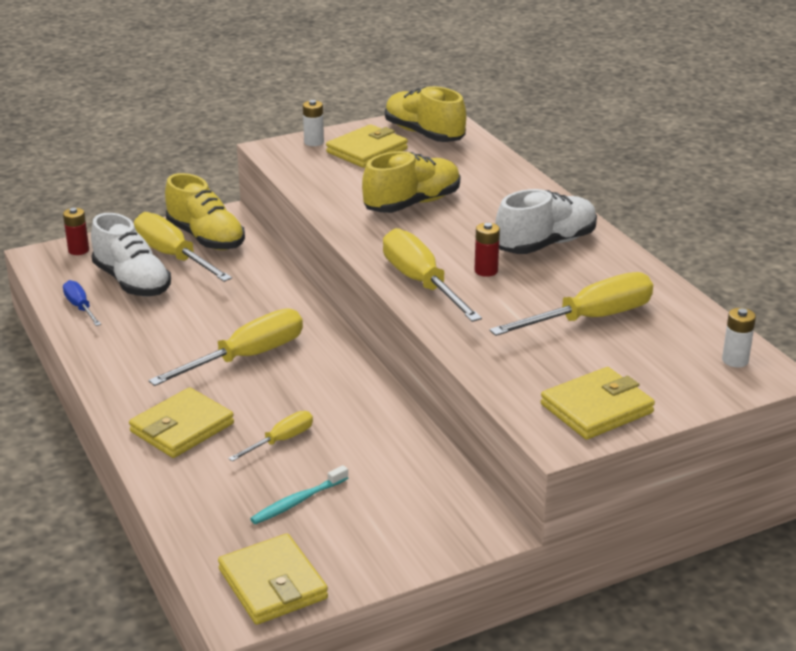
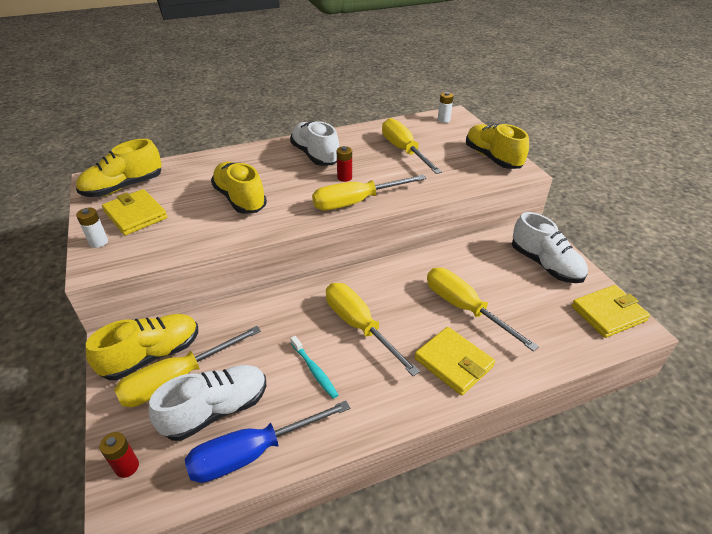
camera: 85 degrees left, 10 degrees up
(80, 307) = (253, 453): blue screwdriver -> blue screwdriver, size x1.87
(281, 440) = (464, 308): yellow screwdriver -> yellow screwdriver, size x1.87
(297, 501) = (528, 301): turquoise toothbrush -> turquoise toothbrush (314, 370)
(390, 530) = (545, 264): none -> white shoe
(596, 408) = (492, 158): yellow wallet -> yellow shoe

